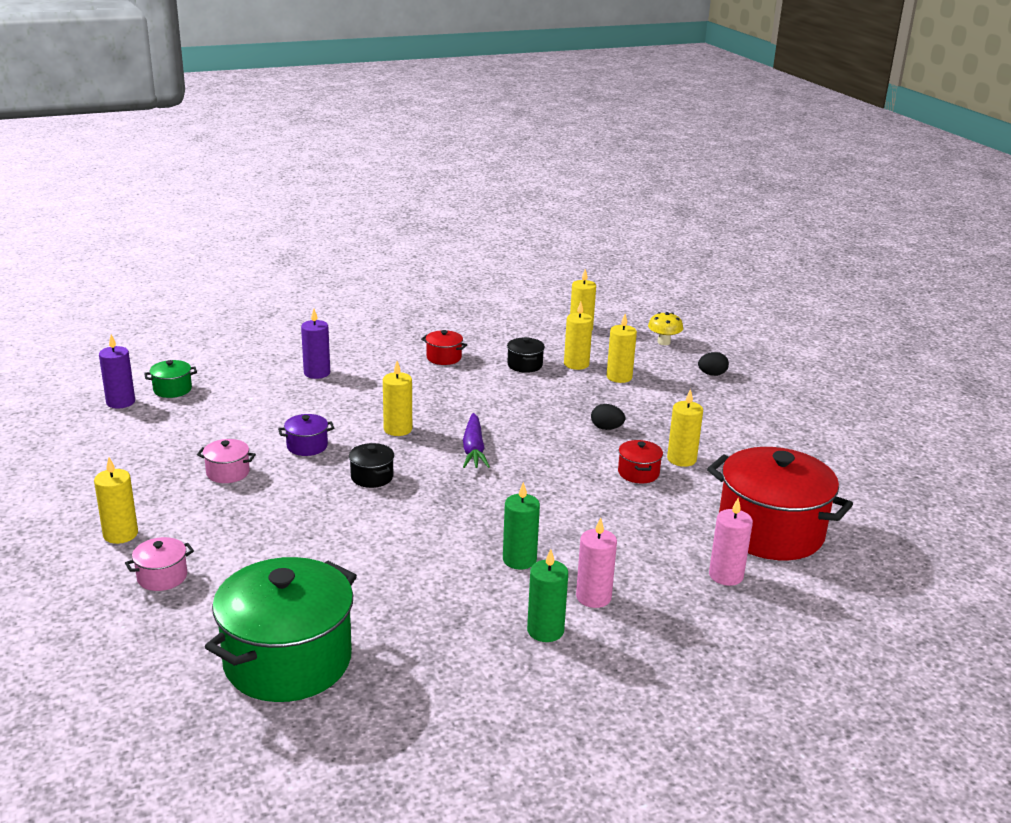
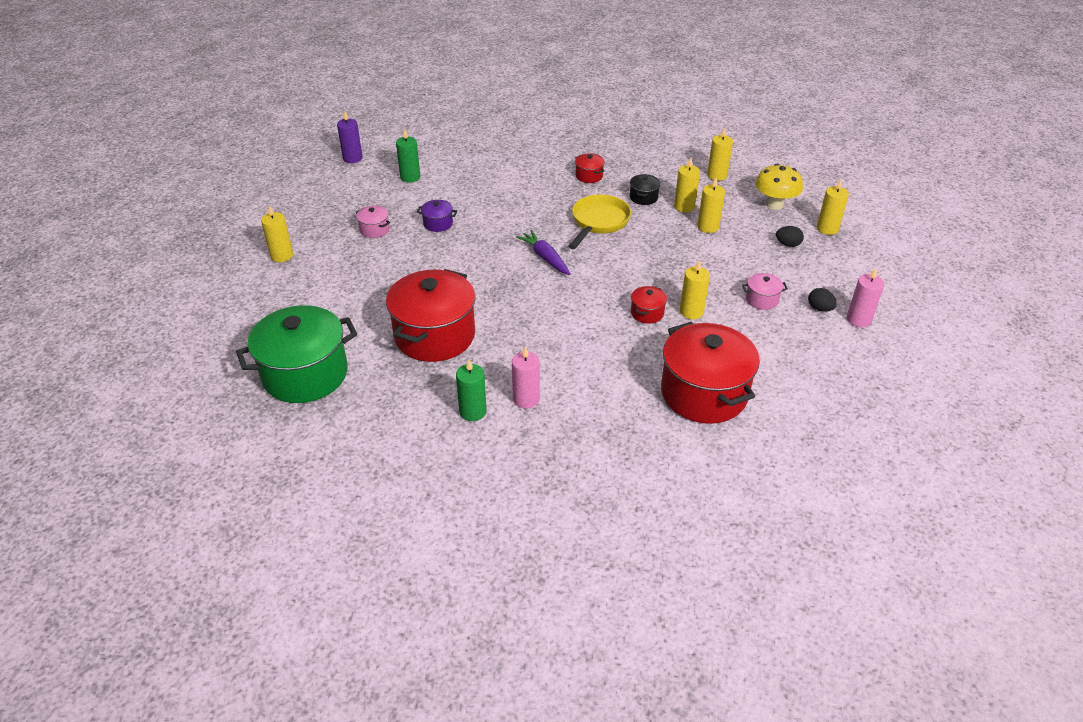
camera: 30 degrees right, 15 degrees up
(162, 577) = (282, 293): pink pot -> pink pot (761, 299)
(172, 389) = (390, 156): green pot -> none
(317, 373) = (490, 167): purple candle -> none
(372, 477) = (459, 260): black pot -> none
(398, 429) = (507, 227): yellow candle -> yellow candle (827, 229)
(419, 565) = (435, 335): none -> red pot
(473, 449) = (545, 258): purple carrot -> purple carrot turned 120 degrees clockwise
(499, 400) = (598, 222): none -> yellow pan
(519, 560) = (501, 354): green candle -> green candle (410, 177)
(606, 428) = (657, 268): black egg -> black egg (819, 308)
(663, 342) = (774, 204): yellow mushroom -> yellow mushroom, size x1.55
(726, 575) = (635, 416): pink candle -> pink candle (858, 319)

